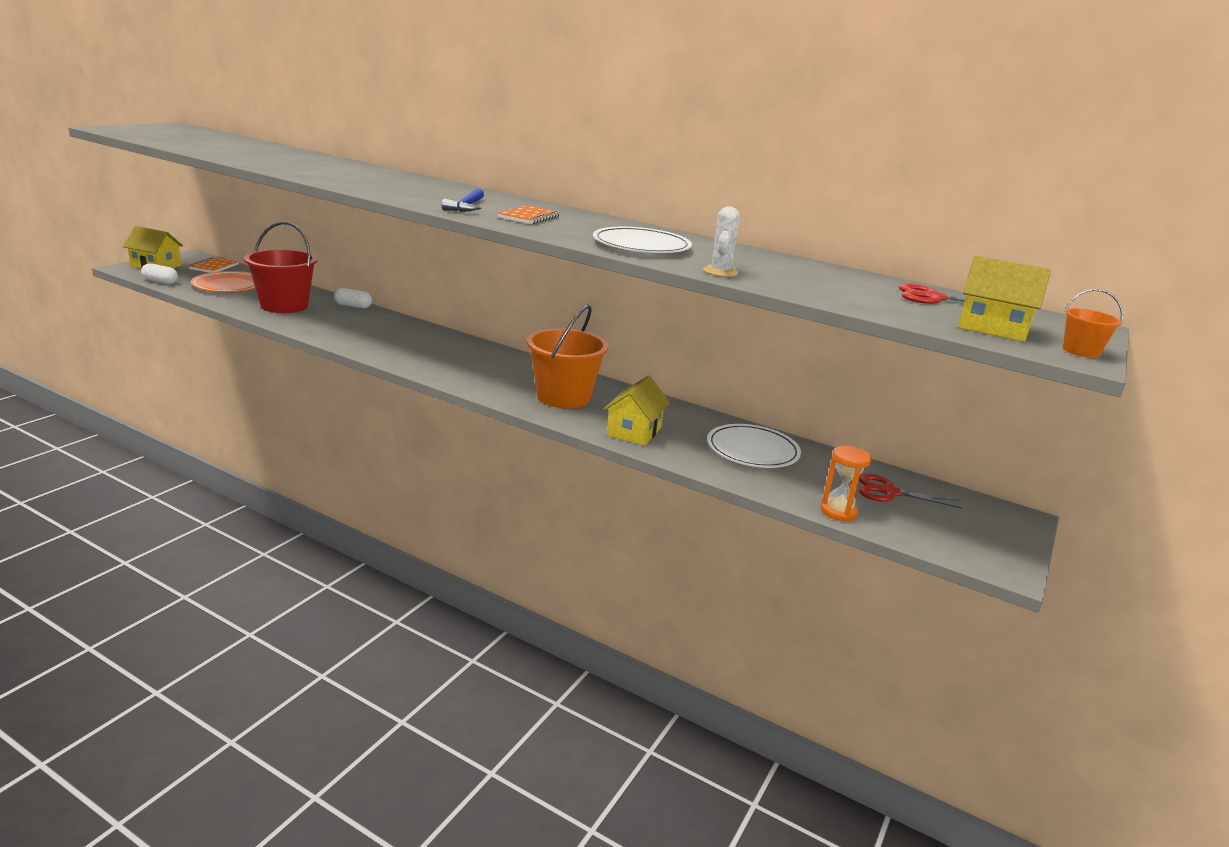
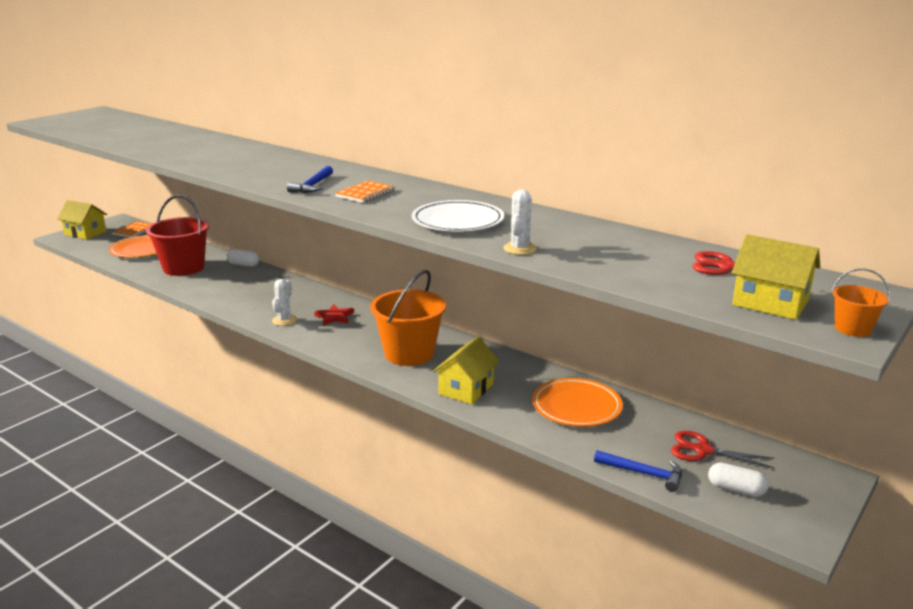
camera: 10 degrees right, 0 degrees up
(160, 281) = (85, 249): white capsule -> white capsule (736, 489)
(416, 361) = (284, 320): none -> white cactus
(471, 360) = (334, 317): none -> red star
(752, 450) = (576, 406): white plate -> orange plate
(838, 512) = (643, 473): orange hourglass -> blue hammer

